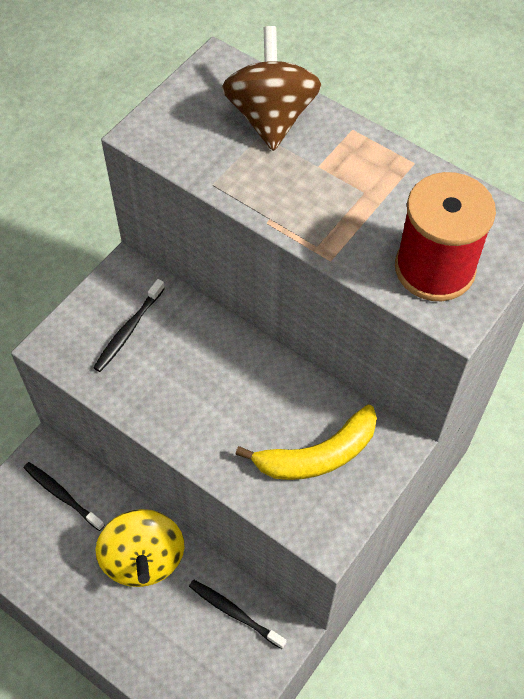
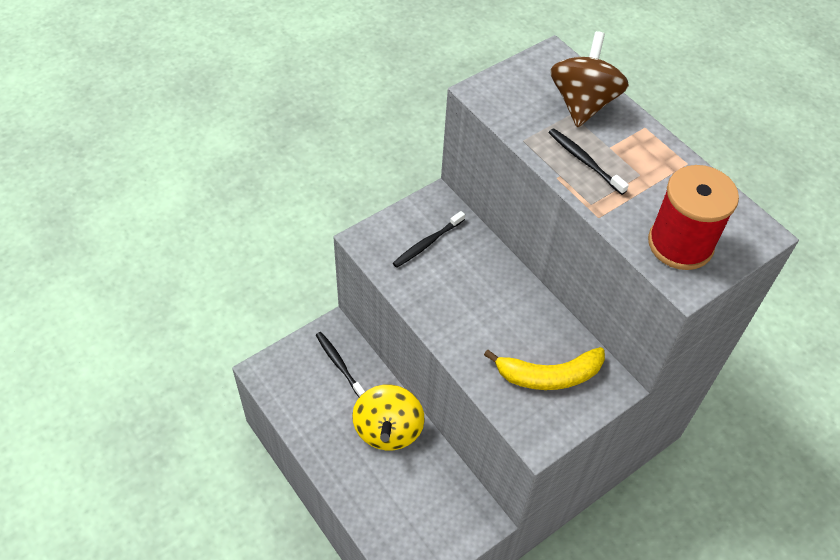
camera: 15 degrees right, 5 degrees down
(234, 612) = (448, 492): black toothbrush -> black toothbrush (584, 161)

